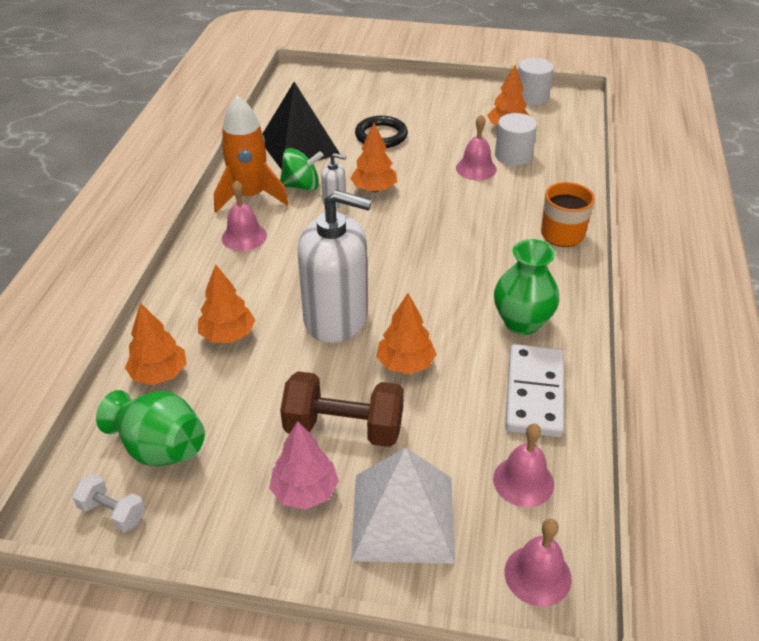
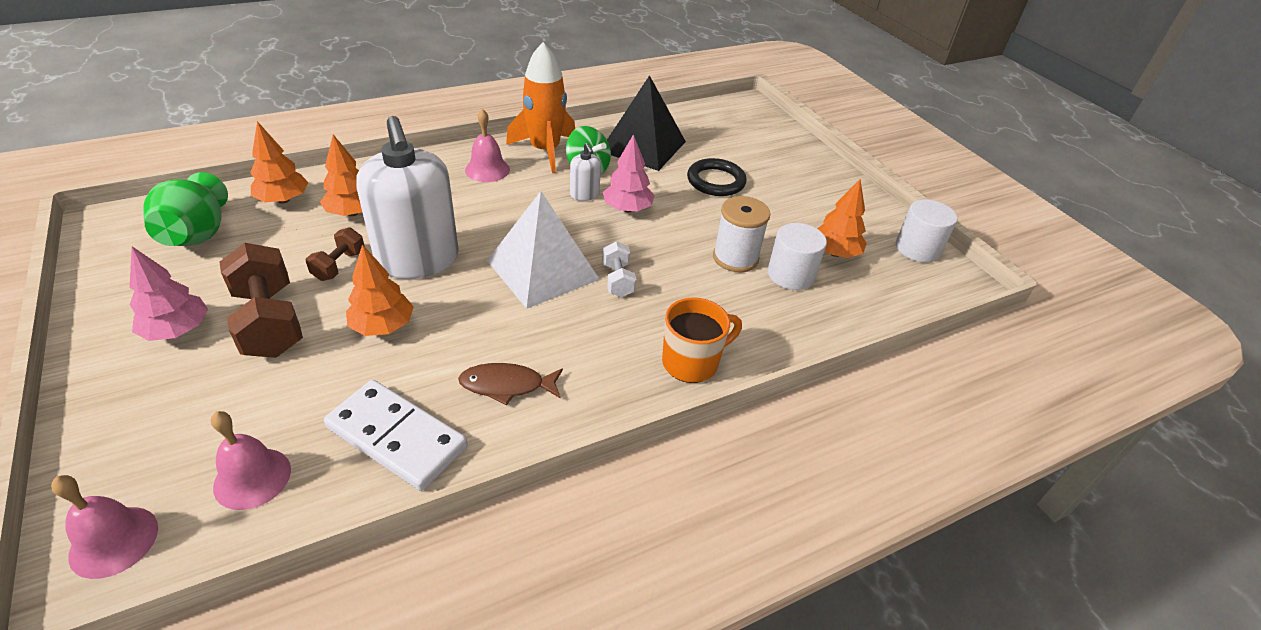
camera: 50 degrees right, 0 degrees up
(112, 513) = (116, 242): white dumbbell -> white dumbbell (618, 280)
(301, 365) = (339, 265): none -> brown dumbbell
(374, 189) = (627, 209): orange tree -> pink tree
(403, 517) = (165, 405): white pyramid -> white pyramid (542, 270)
(476, 168) = (735, 258): pink bell -> white spool
(522, 322) = (507, 385): green vase -> brown fish
(534, 393) = (396, 437): white domino -> white domino turned 60 degrees clockwise

